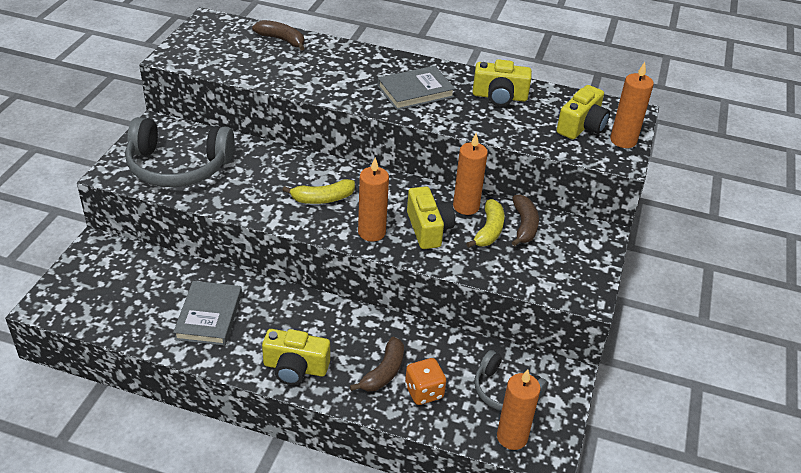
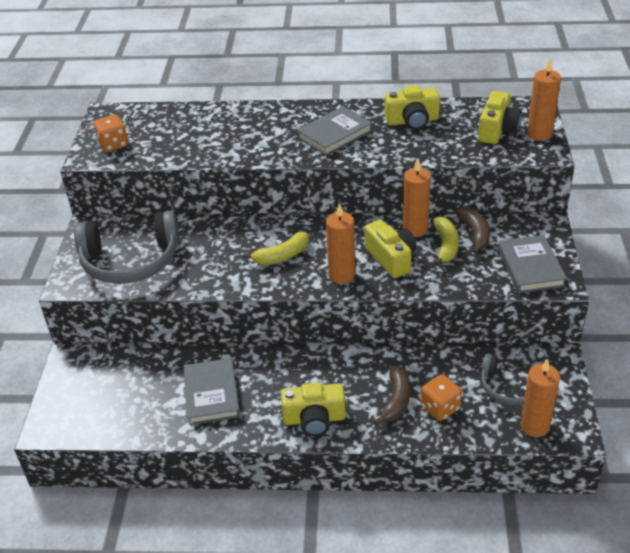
camera: 10 degrees left, 0 degrees up
(200, 51) = (113, 145): none -> orange dice
(282, 40) = (186, 116): brown banana -> none
(565, 274) = (530, 267): none -> grey book

